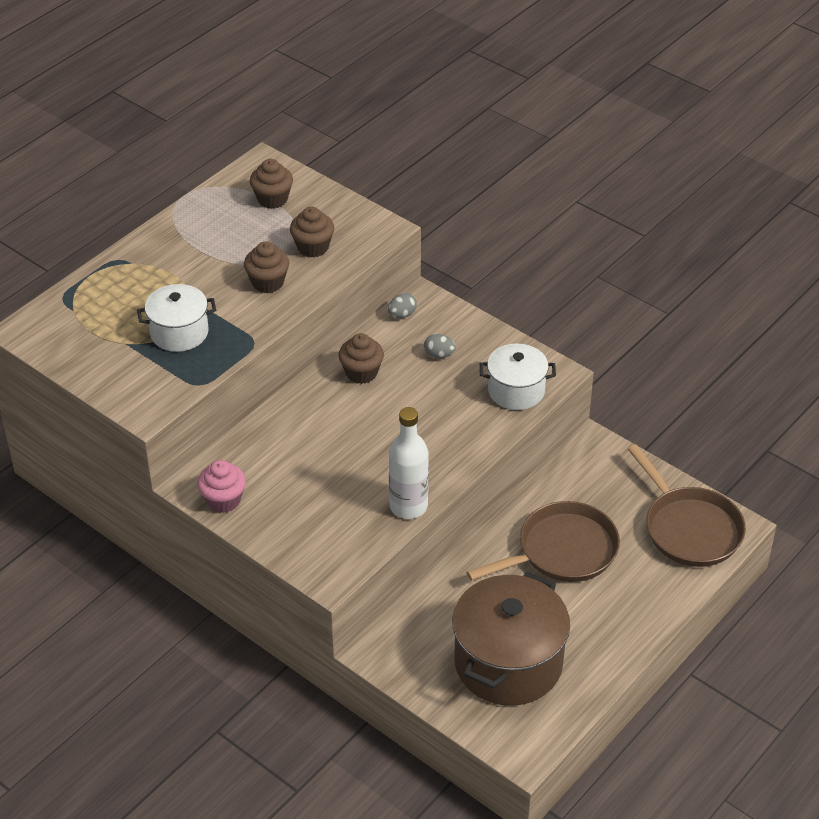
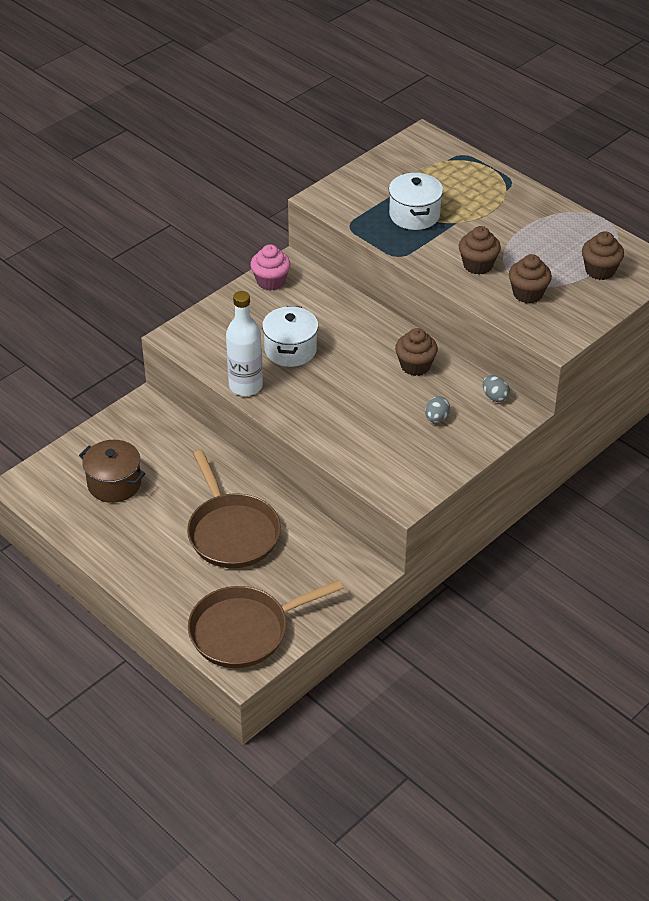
camera: 95 degrees right, 0 degrees up
(508, 663) = (114, 484): brown pot -> brown pot, size x0.58
(516, 390) = (383, 468): white pot -> white pot (290, 350)

